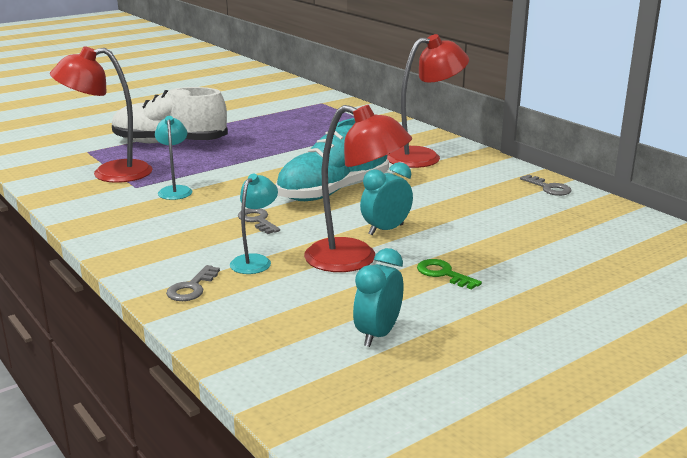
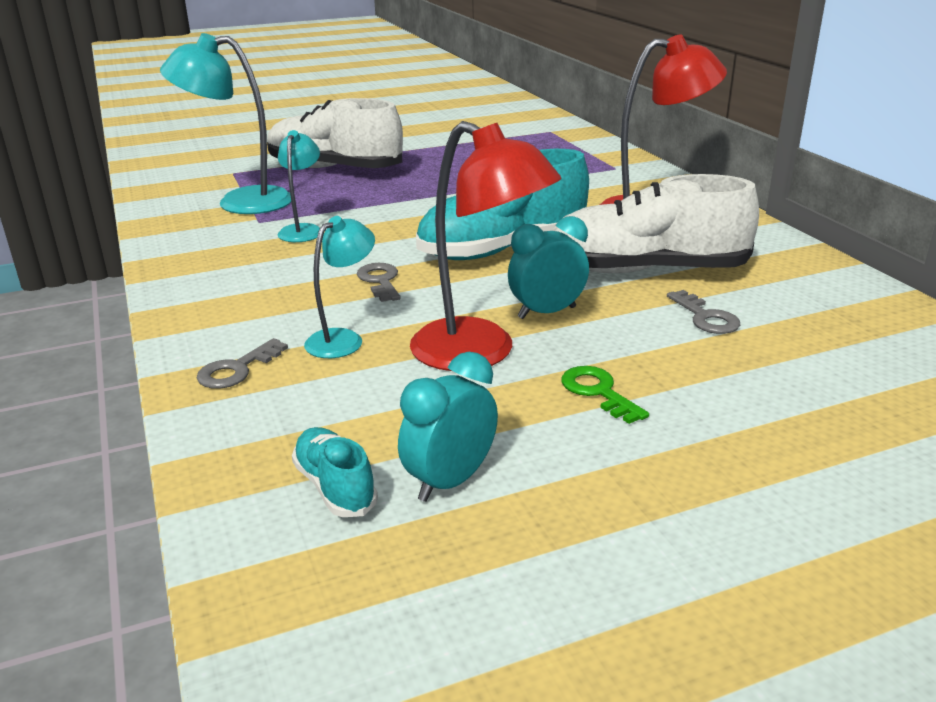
camera: 15 degrees right, 5 degrees up
(110, 173) = (240, 202): red lamp -> turquoise lamp
(306, 347) = (335, 487): none -> turquoise shoe
(438, 196) = (646, 270): none -> white shoe
(549, 188) = (818, 272): grey key -> grey key (706, 317)

